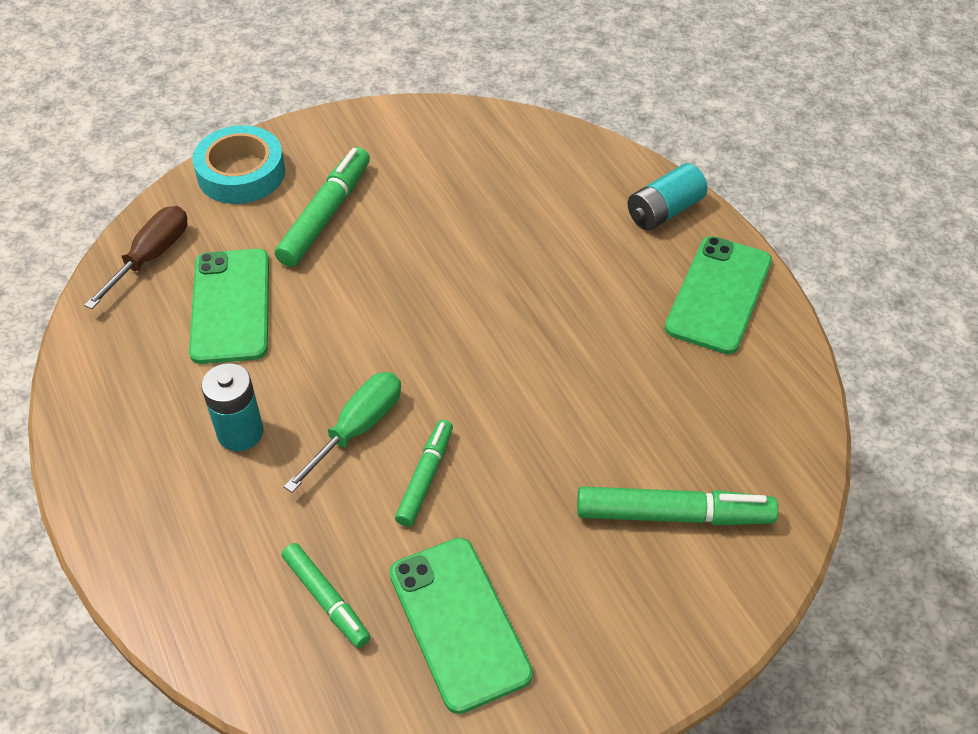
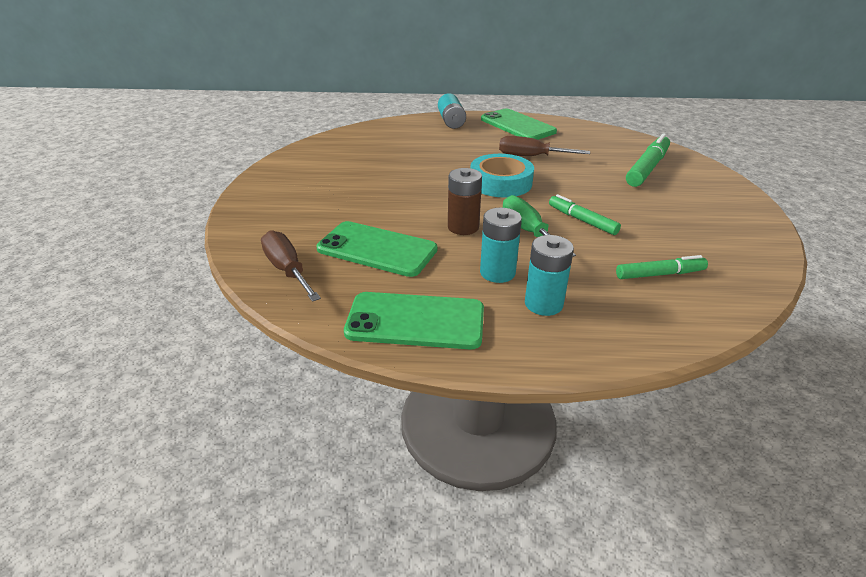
camera: 60 degrees left, 15 degrees down
(197, 497) = (543, 304): none -> turquoise battery
(241, 173) = (256, 216): turquoise tape -> turquoise tape (500, 182)
(326, 215) = (337, 198): green marker -> none
(328, 360) = (463, 227): none -> brown battery
(458, 623) = (694, 237): green phone -> green phone (415, 321)
(602, 353) = (531, 156): none -> brown screwdriver

